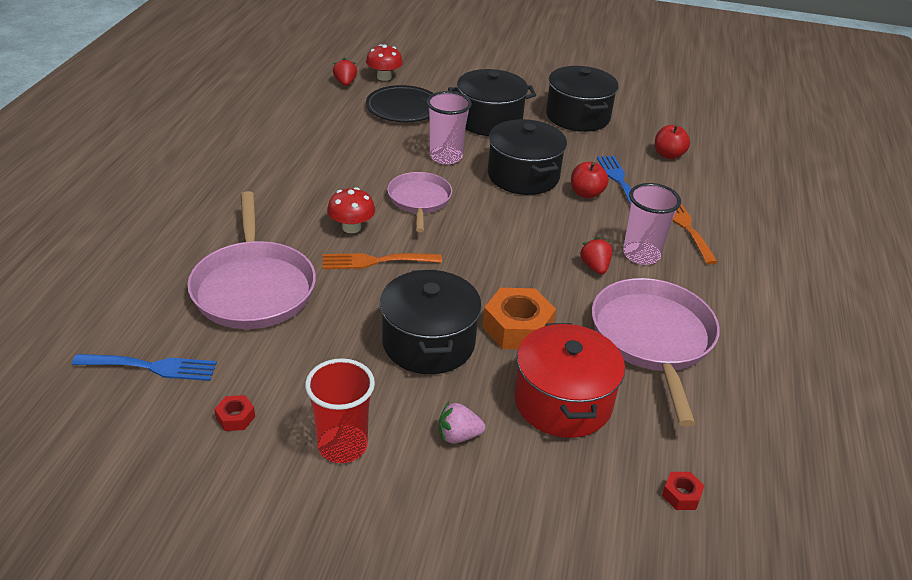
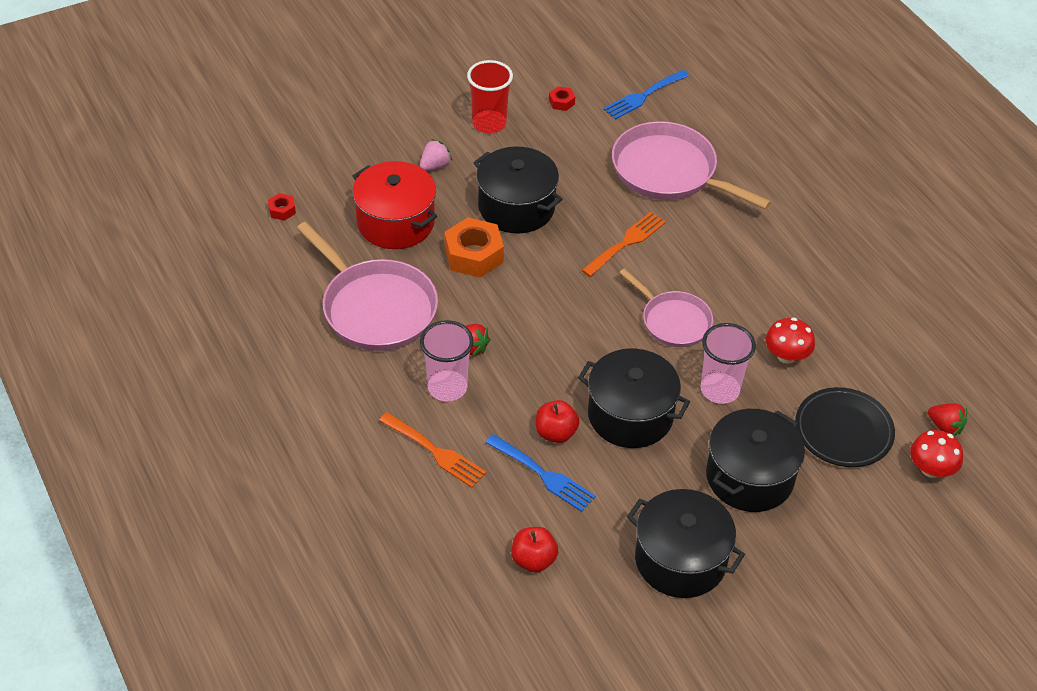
camera: 140 degrees right, 10 degrees up
(351, 227) = (682, 259): red mushroom -> red mushroom (786, 356)

